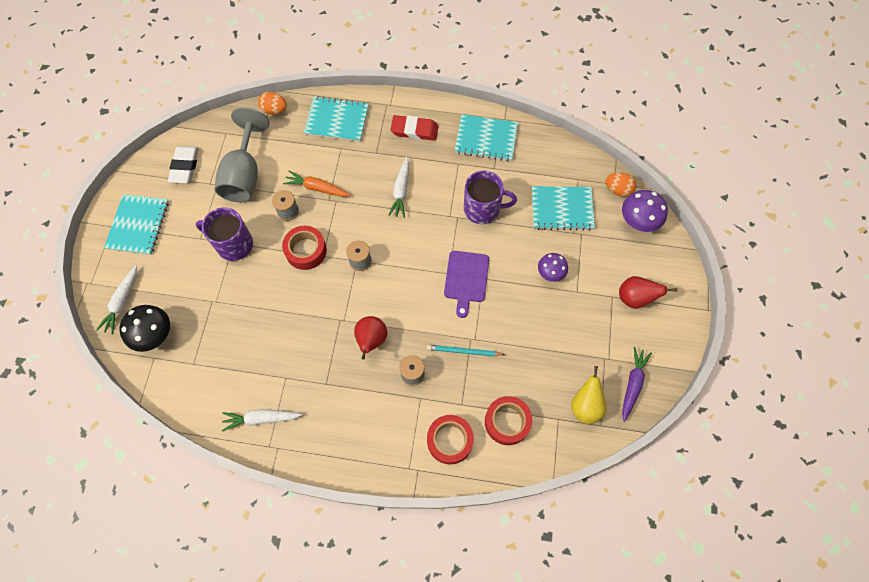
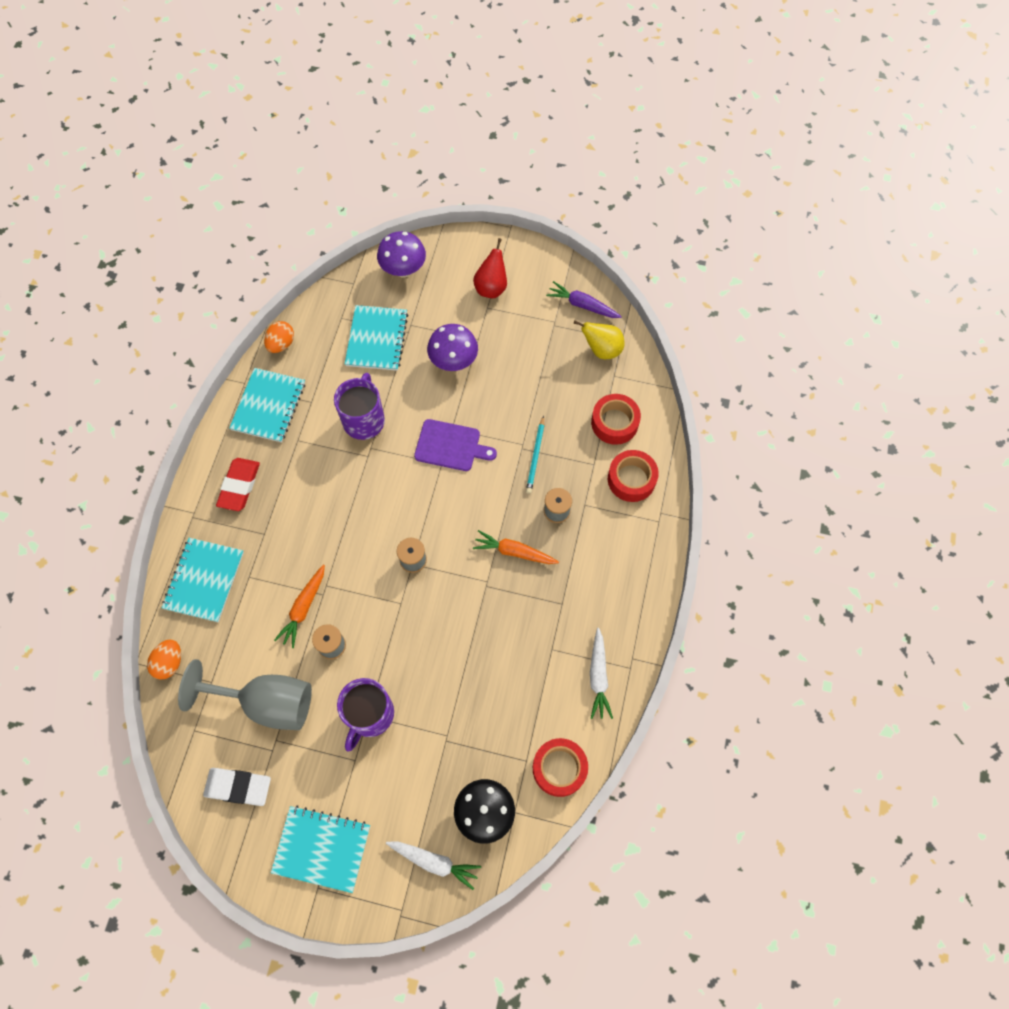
camera: 85 degrees left, 0 degrees up
(306, 251) = (391, 623): red tape -> red tape (559, 768)
(371, 340) = (514, 552): red pear -> orange carrot
(401, 191) = (325, 508): white carrot -> none
(550, 273) = (453, 361): purple mushroom -> purple mushroom, size x1.52
(617, 190) = (361, 282): orange egg -> orange egg (281, 344)

